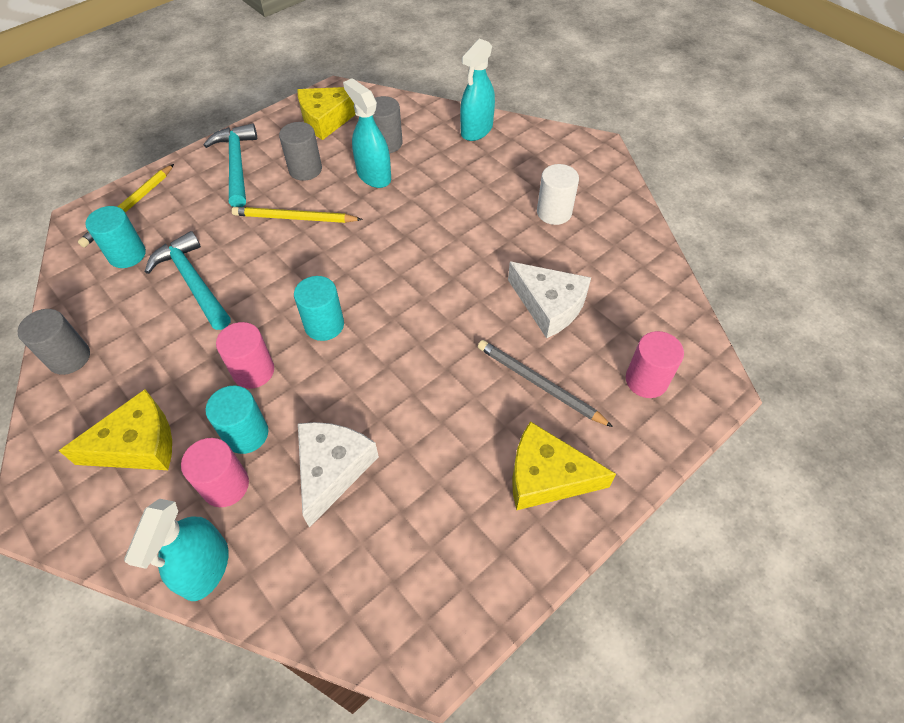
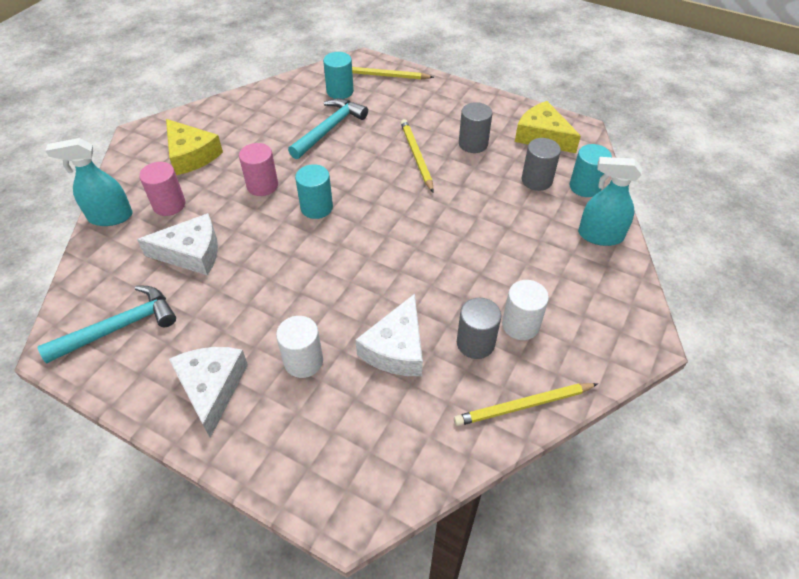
camera: 70 degrees right, 5 degrees down
(69, 358) = (247, 102): grey cylinder -> grey cylinder (475, 343)
(236, 165) = (455, 107): turquoise hammer -> turquoise hammer (119, 327)
(246, 434) = (210, 200): turquoise cylinder -> turquoise cylinder (585, 187)
(374, 175) = (491, 185): turquoise spray bottle -> none
(539, 384) = (303, 361): grey pencil -> white cylinder
(547, 476) = (212, 388): yellow cheese -> white cheese
(636, 238) = (523, 406): none -> yellow pencil
(646, 380) = (335, 448): pink cylinder -> none

